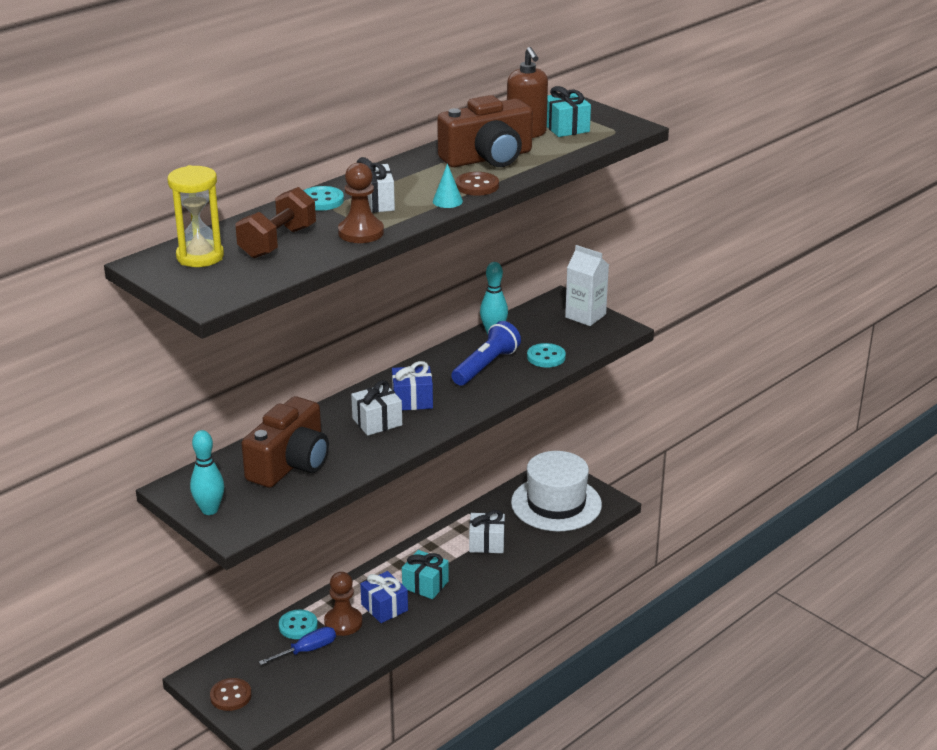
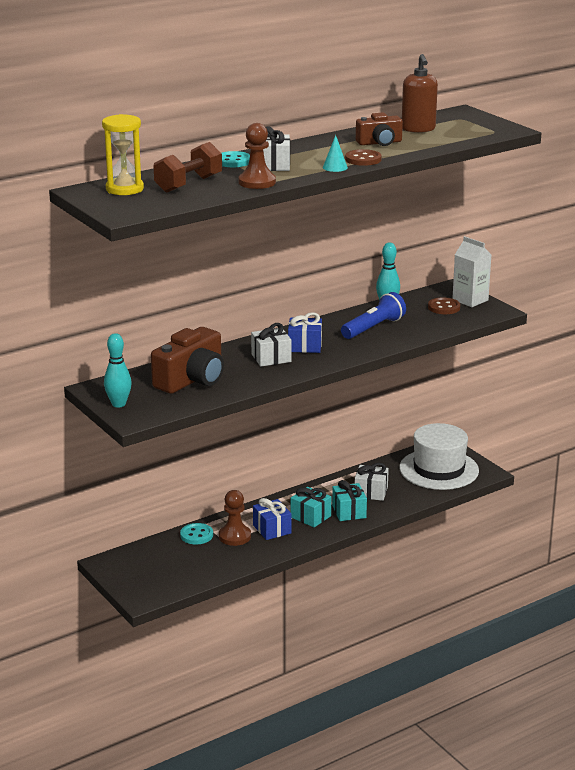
camera: 10 degrees right, 5 degrees down
(231, 696) = (129, 578): brown button -> brown button (444, 307)
(307, 650) = (200, 553): blue screwdriver -> none
(488, 158) = (379, 143): brown camera -> brown camera, size x0.58
(546, 357) = (427, 325): turquoise button -> none
(565, 127) = (453, 127): turquoise gift -> turquoise gift (349, 512)

